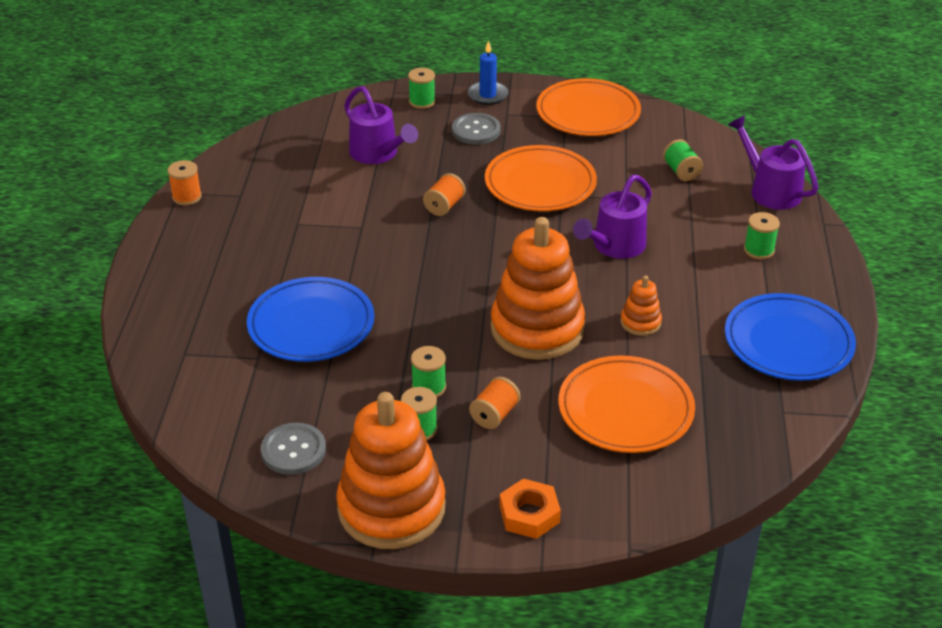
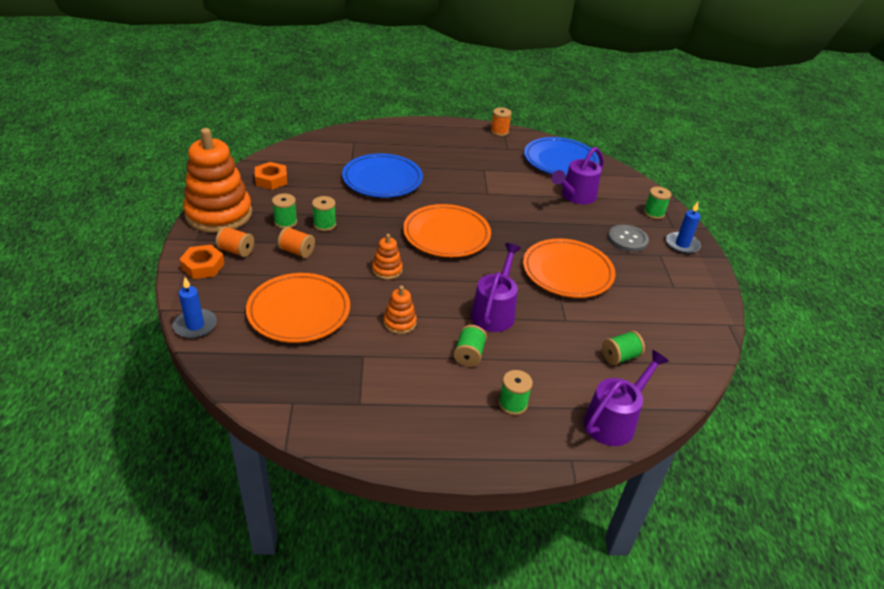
camera: 80 degrees right, 0 degrees up
(293, 450) = (271, 180): grey button -> orange nut
(444, 206) = (522, 226): orange spool -> orange spool (236, 251)
(537, 329) = (387, 270): orange stacking toy -> orange stacking toy, size x0.44
(588, 113) = (686, 300): orange plate -> orange plate (446, 235)
(614, 247) = (494, 311): purple watering can -> purple watering can turned 75 degrees clockwise
(660, 509) = (195, 325): none -> blue candle
(690, 273) = (469, 355): none -> green spool
(788, 343) = (381, 414): blue plate -> blue plate (560, 161)

